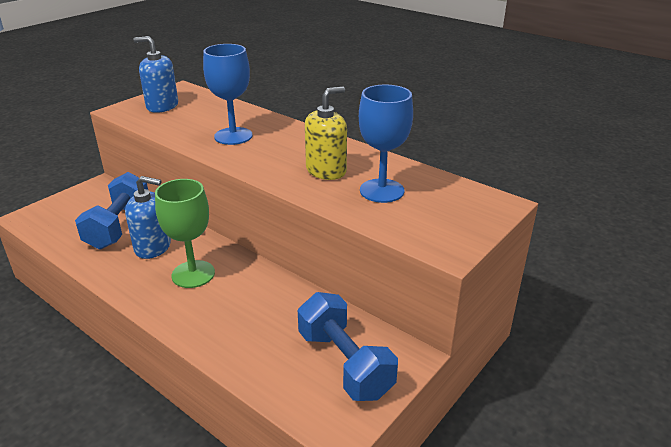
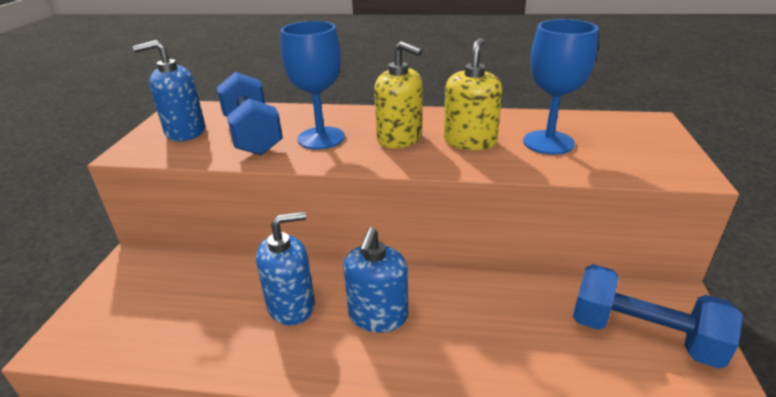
camera: 30 degrees left, 0 degrees up
(119, 226) = (217, 299): blue dumbbell -> blue dumbbell (252, 134)
(193, 274) = (378, 315): green goblet -> blue soap dispenser
(282, 153) = (399, 138): none -> yellow soap dispenser

